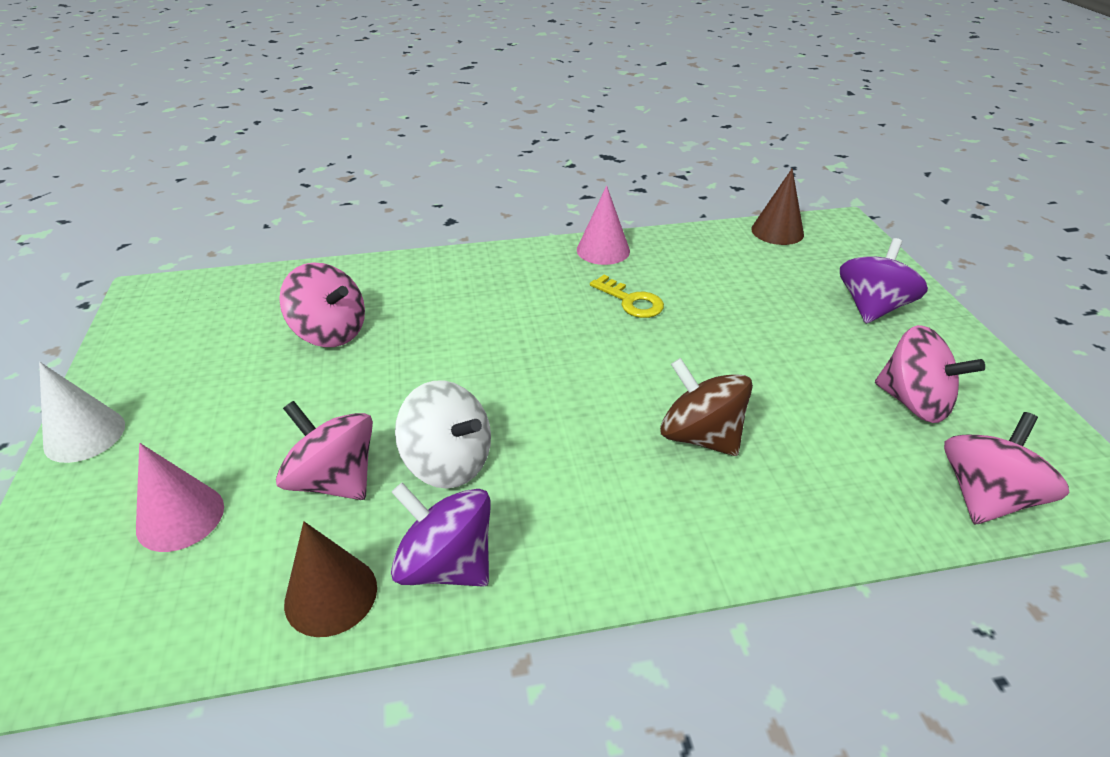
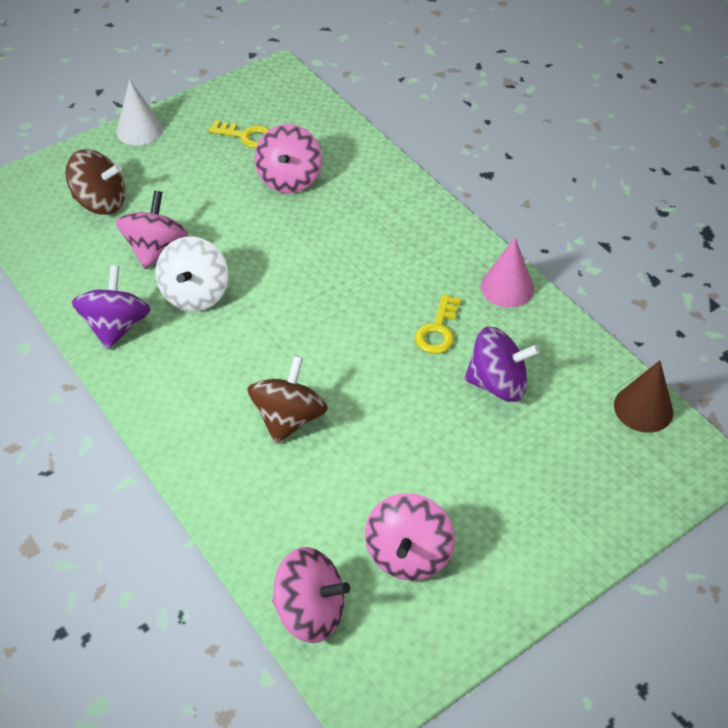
camera: 65 degrees right, 10 degrees up
(180, 517) = (101, 202): pink cone -> brown spinning top
(220, 344) = (246, 136): none -> yellow key
(331, 595) = (77, 288): brown cone -> none
(872, 308) = (544, 508): purple spinning top -> purple spinning top (498, 383)

